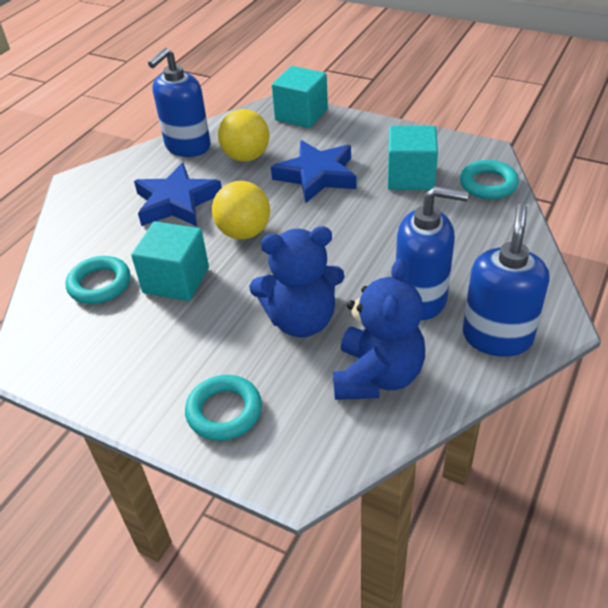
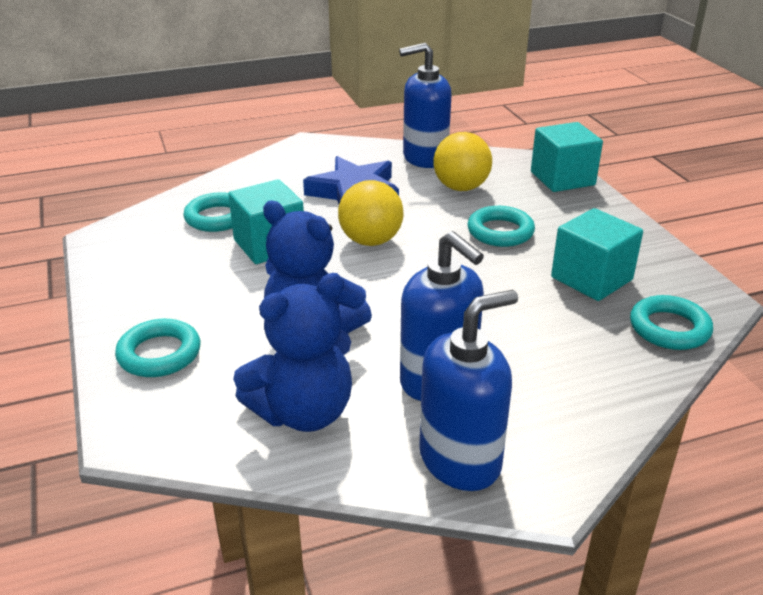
camera: 40 degrees right, 10 degrees down
(317, 176) = (500, 232): blue star -> turquoise ring

